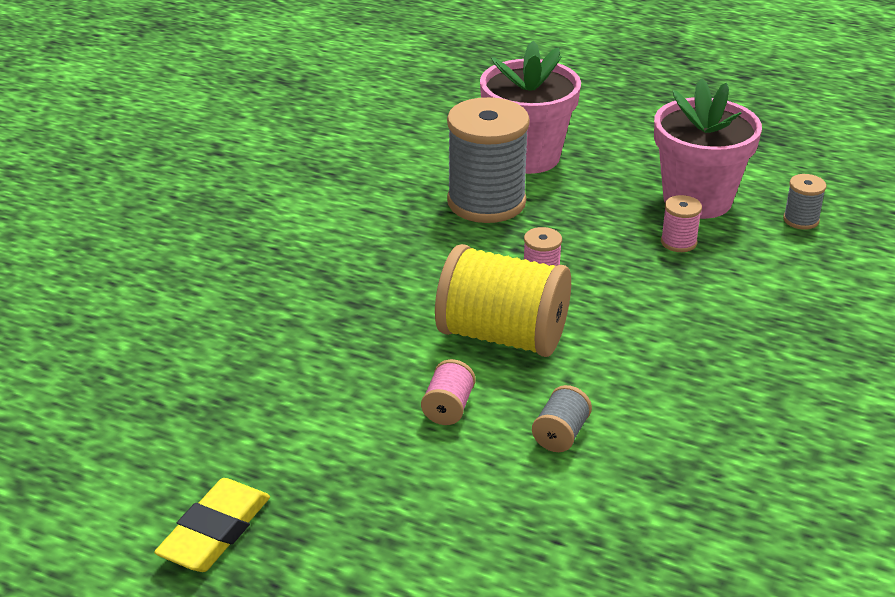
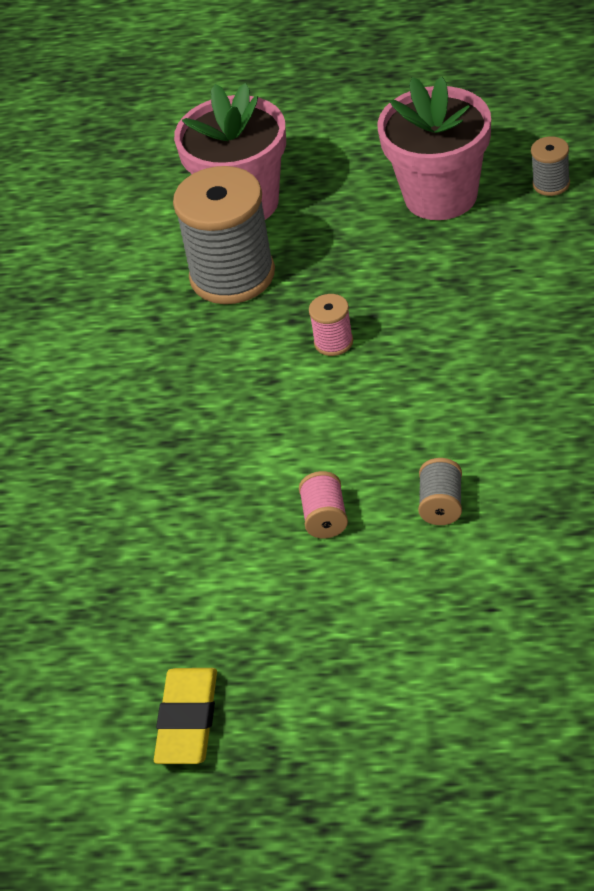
camera: 15 degrees left, 10 degrees up
(502, 336) = (333, 423): yellow spool -> none
(678, 242) = (446, 254): pink spool -> none

